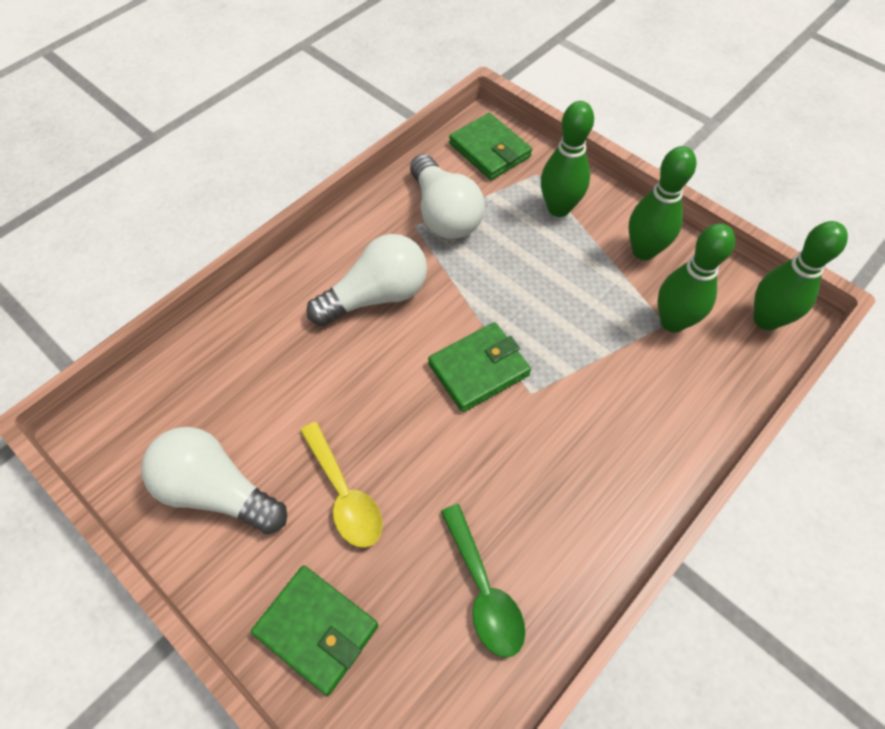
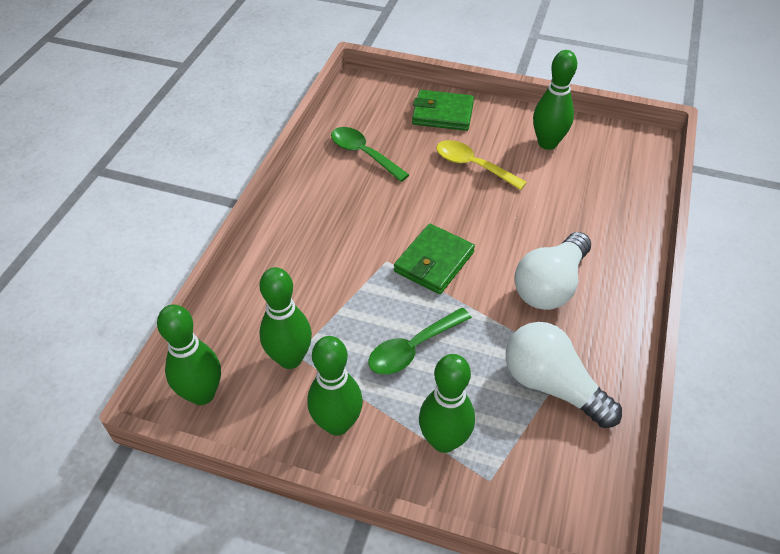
camera: 155 degrees right, 10 degrees down
(217, 490) = (547, 143): white light bulb -> green bowling pin
(490, 150) = (561, 491): green wallet -> none
(548, 287) = (413, 348): none -> green spoon

